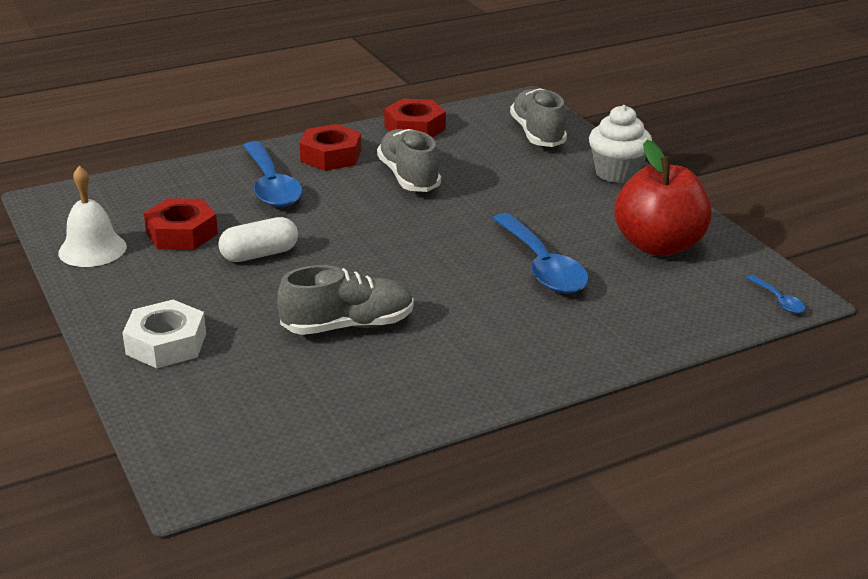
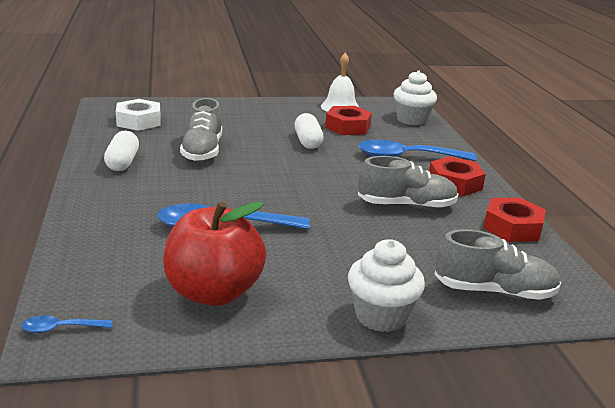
camera: 105 degrees right, 5 degrees down
(124, 192) = (411, 120): none -> white cupcake
(166, 344) = (226, 111): white nut -> white nut (139, 121)
(434, 378) = (122, 162): none -> white capsule

